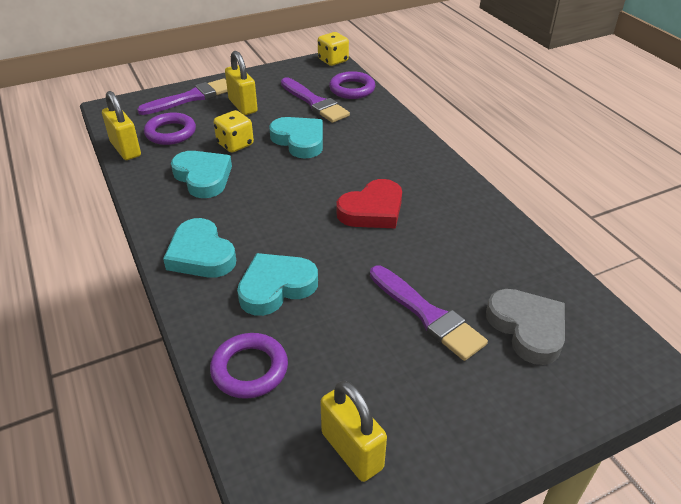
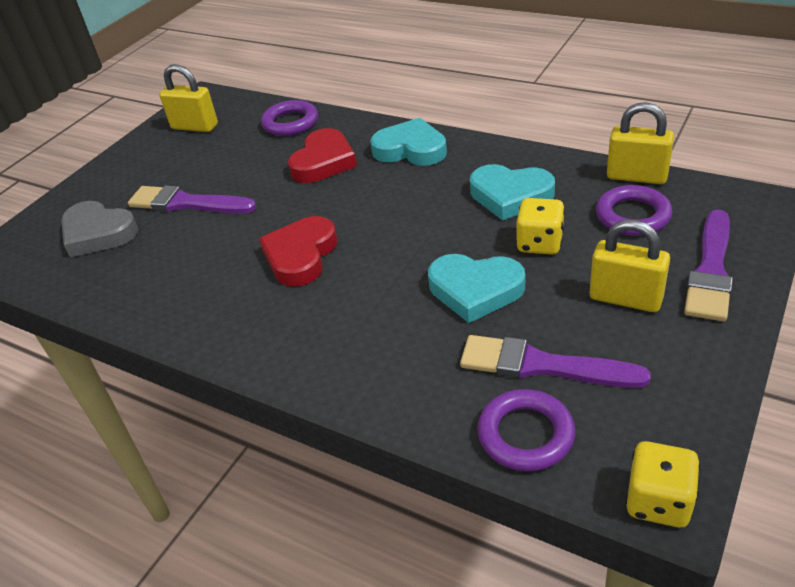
camera: 150 degrees right, 0 degrees up
(276, 287) = (323, 162): turquoise heart -> red heart

